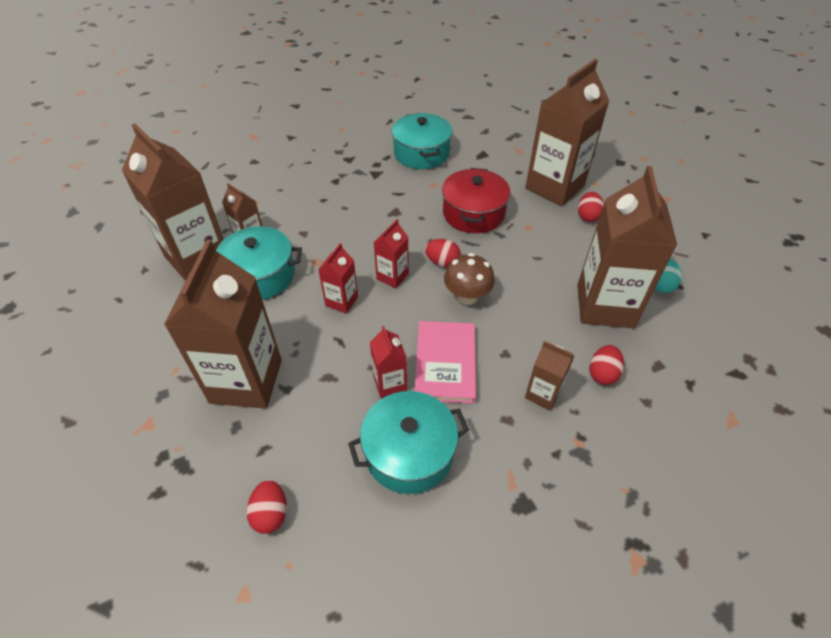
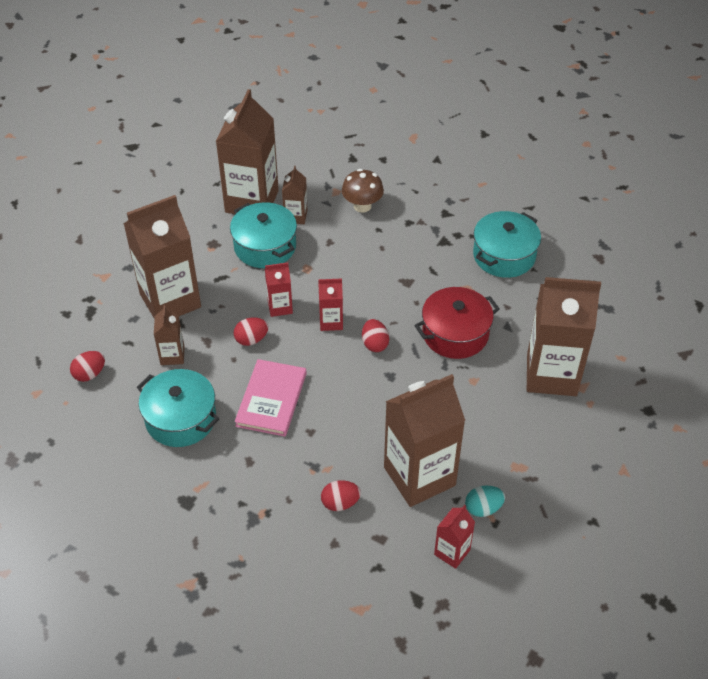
camera: 55 degrees right, 0 degrees up
(390, 384) = (228, 378): red carton -> red carton (452, 552)
(445, 363) = (271, 399): pink book -> pink book turned 45 degrees counterclockwise
(467, 296) = (350, 379): brown mushroom -> brown mushroom (362, 206)
(542, 394) = (289, 472): brown carton -> brown carton (172, 355)
(587, 216) = (531, 417): red egg -> red egg (251, 339)

